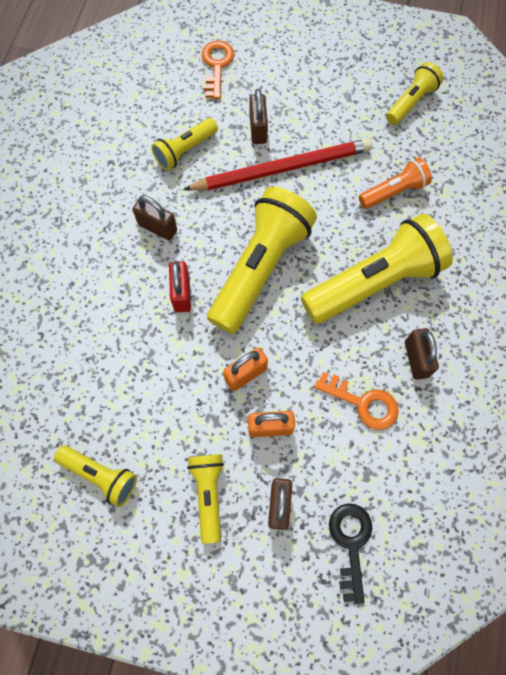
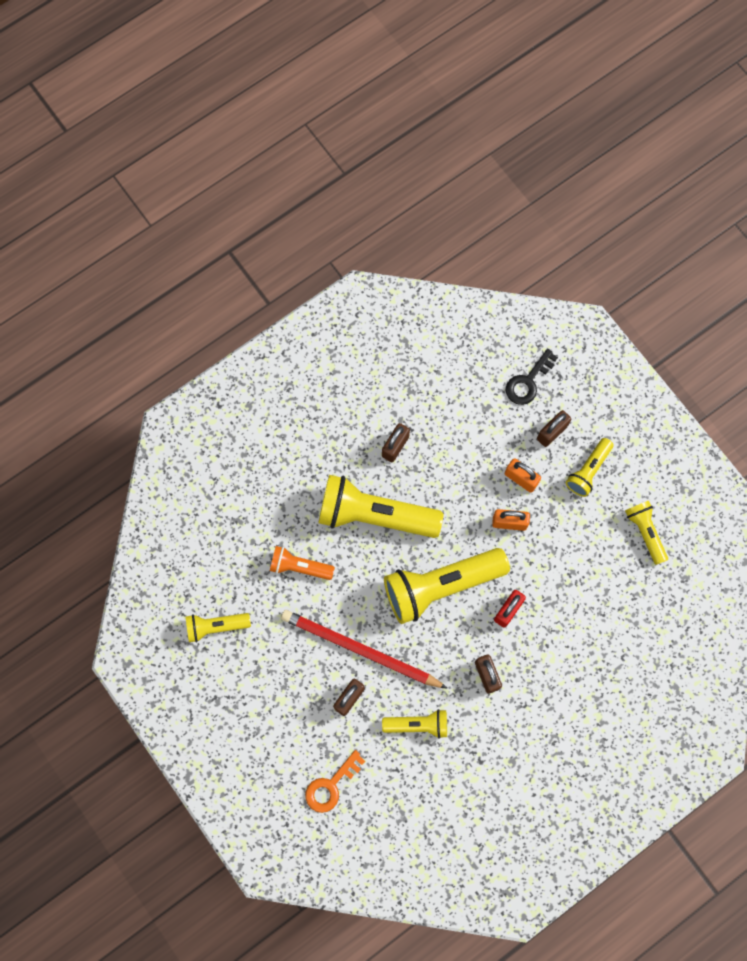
camera: 140 degrees left, 5 degrees up
(362, 402) = (452, 448): orange key -> none

